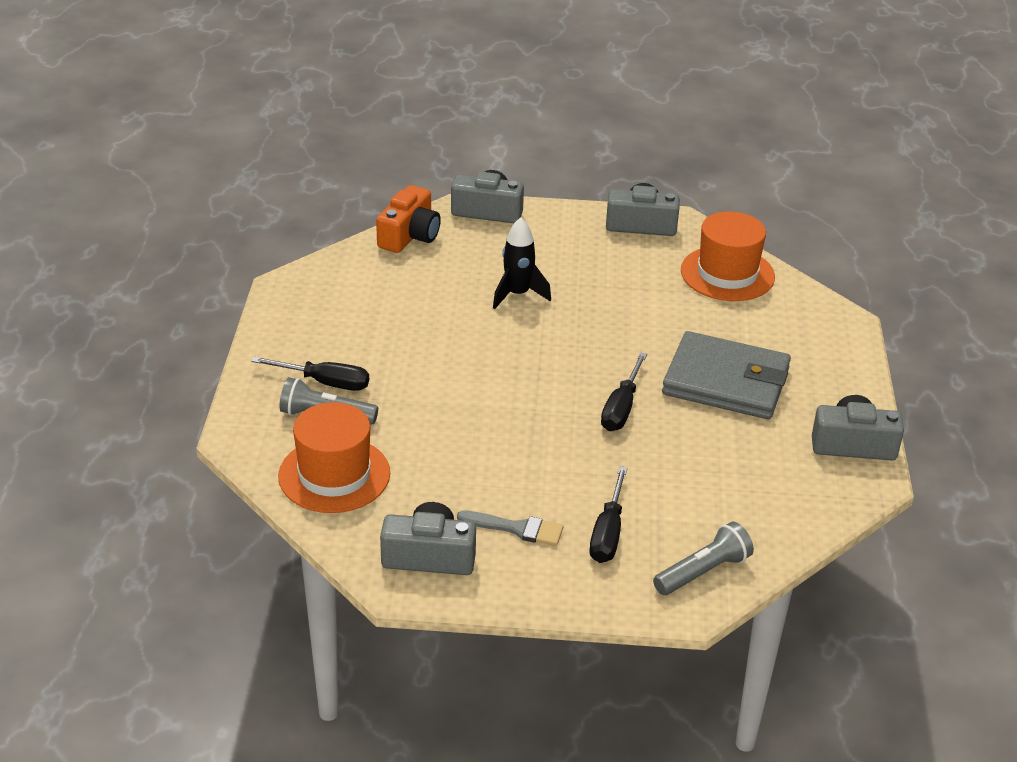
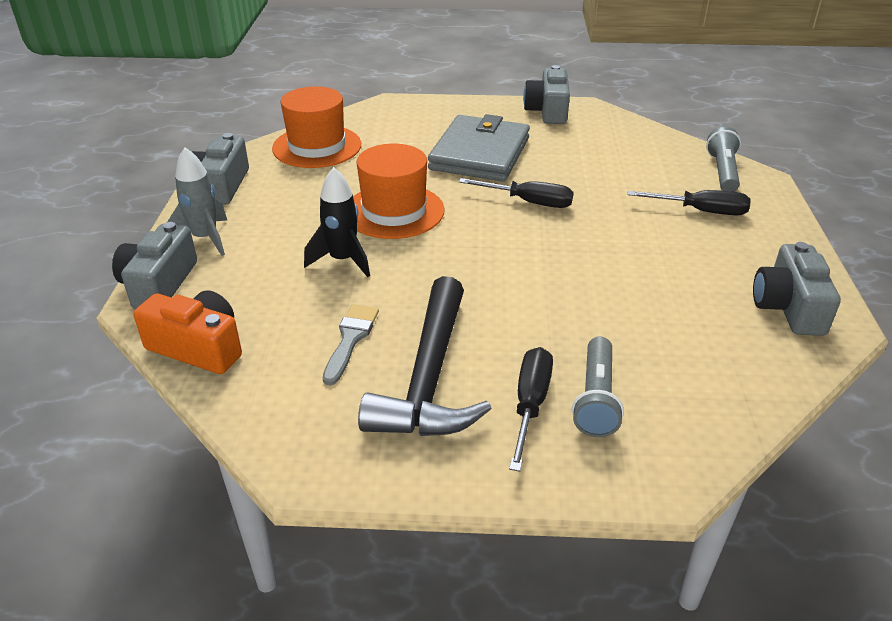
camera: 90 degrees left, 0 degrees up
(334, 475) = (700, 383): orange hat -> orange hat (394, 211)
(361, 337) = (429, 378): none -> black hammer
(516, 528) = (721, 257): grey brush -> grey brush (350, 339)
(552, 225) = (205, 238): none -> grey rocket
(703, 572) = (722, 172): grey flashlight -> grey flashlight turned 45 degrees clockwise

